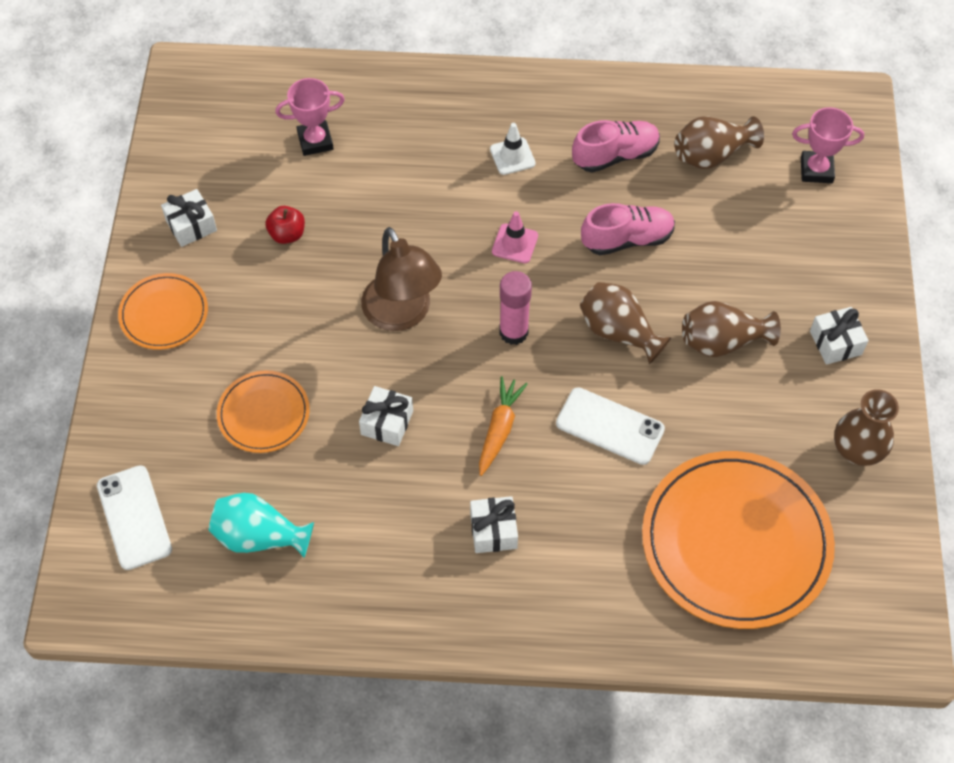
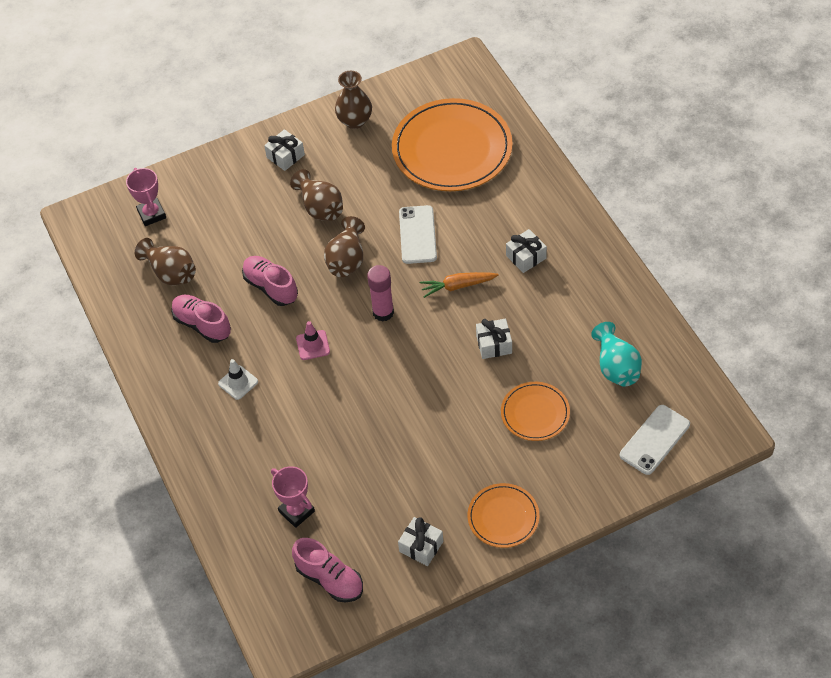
camera: 115 degrees left, 5 degrees down
(219, 136) = (330, 579): none -> pink shoe
(287, 234) = (390, 481): red apple -> none
(402, 314) = (410, 378): brown lamp -> none

